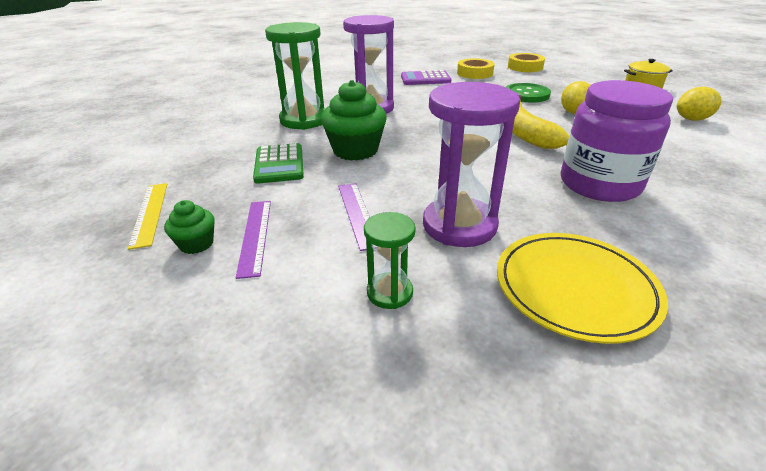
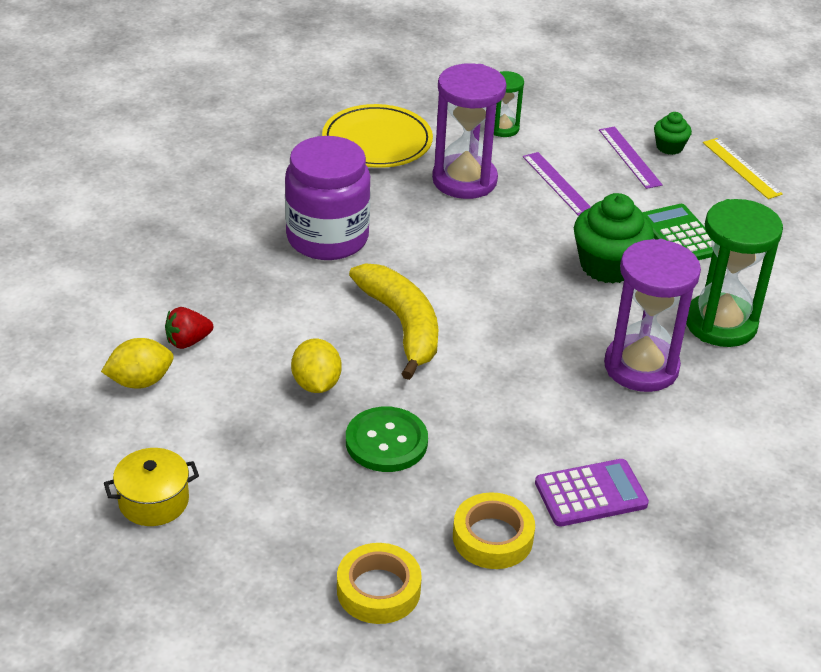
camera: 165 degrees right, 5 degrees up
(676, 133) = (188, 341): none -> red strawberry

